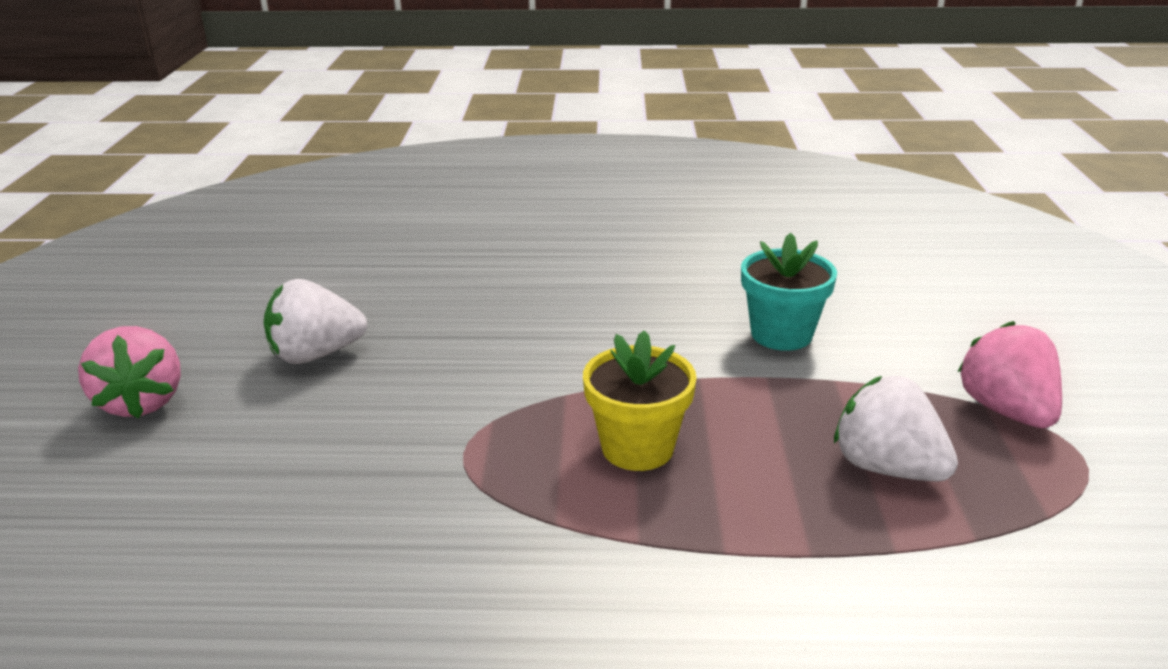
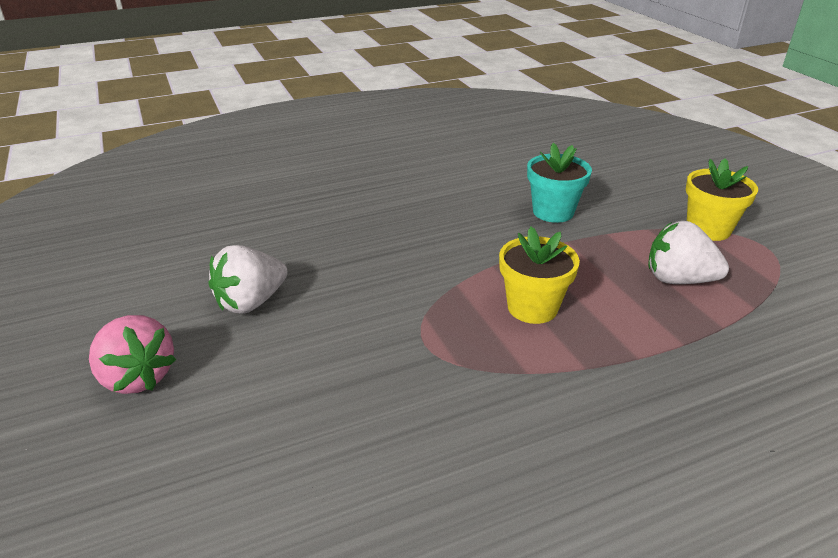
camera: 25 degrees left, 5 degrees up
(1006, 411) = (708, 229): pink strawberry -> yellow flower pot

